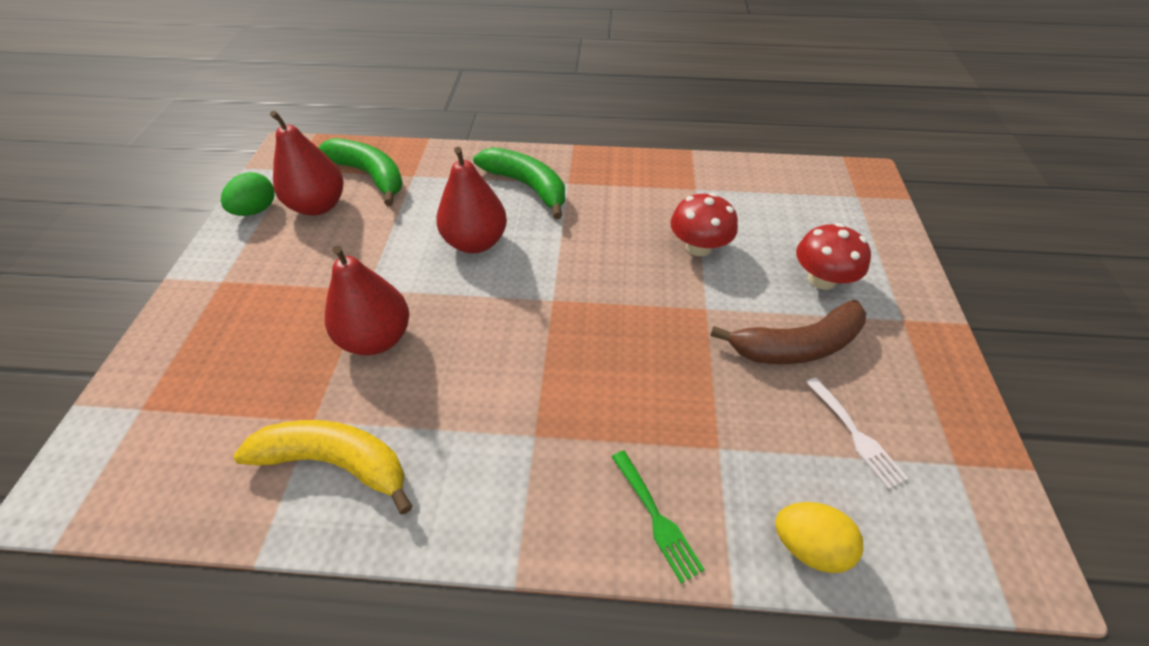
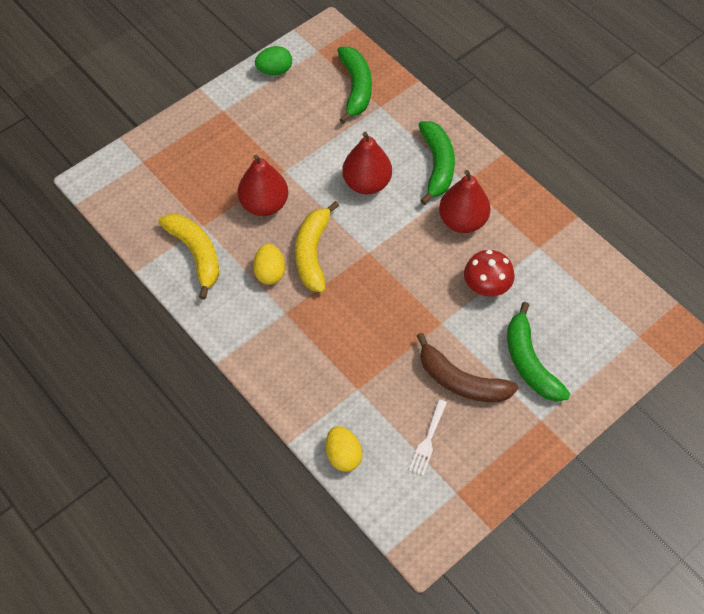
camera: 45 degrees right, 10 degrees up
(318, 206) = (308, 92): red pear -> red pear (462, 221)
(464, 405) = (270, 272): none -> yellow egg
(493, 345) = (313, 253): none -> yellow banana
(656, 518) = (296, 390): green fork -> none
(822, 279) = (530, 362): red mushroom -> green banana

